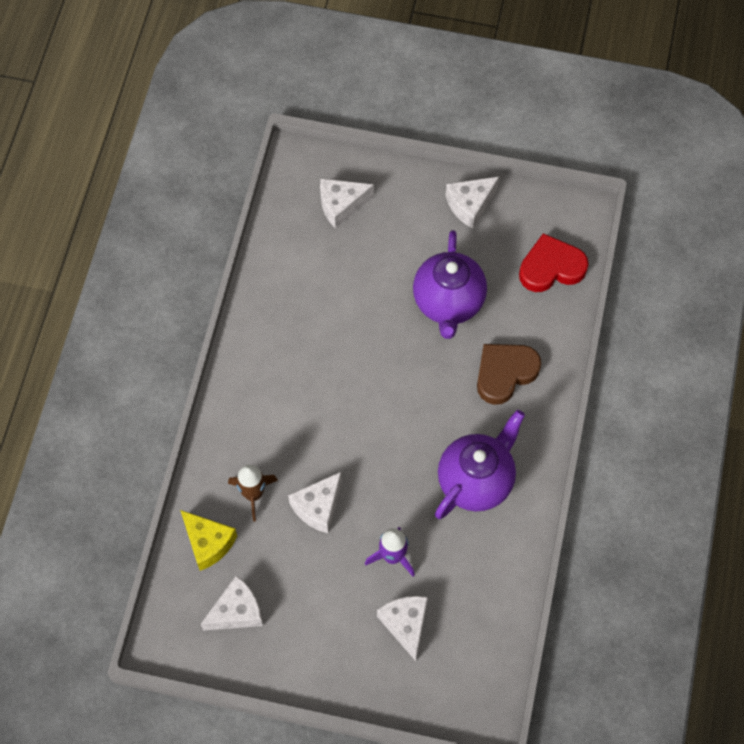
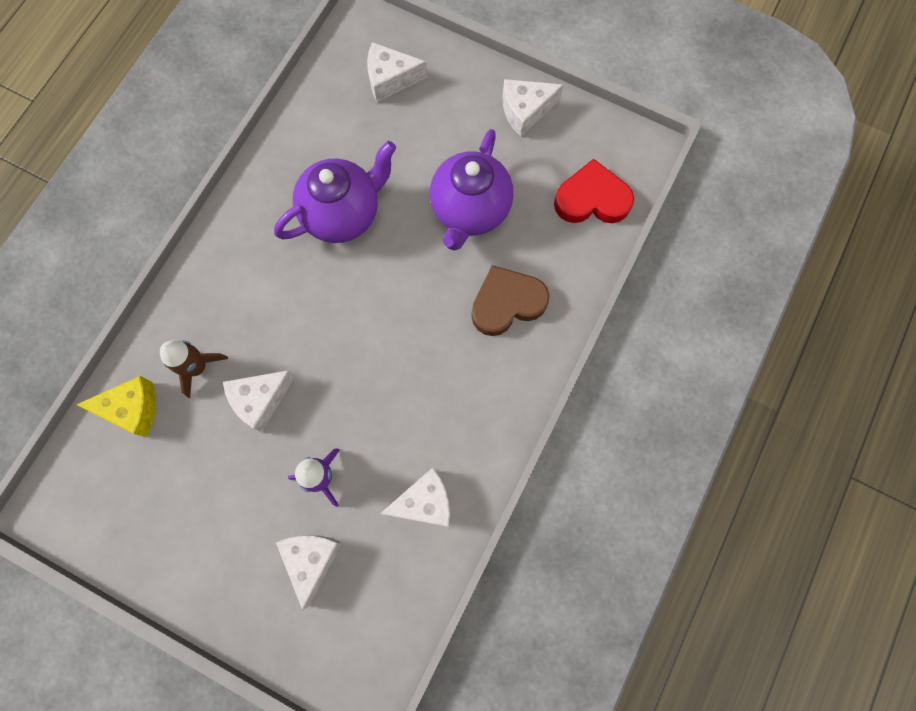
camera: 15 degrees right, 10 degrees up
(208, 543) = (132, 409): yellow cheese -> yellow cheese turned 60 degrees counterclockwise
(236, 611) = (136, 494): white cheese -> white cheese (424, 502)
(476, 481) = (439, 416): purple teapot -> purple teapot (343, 214)

